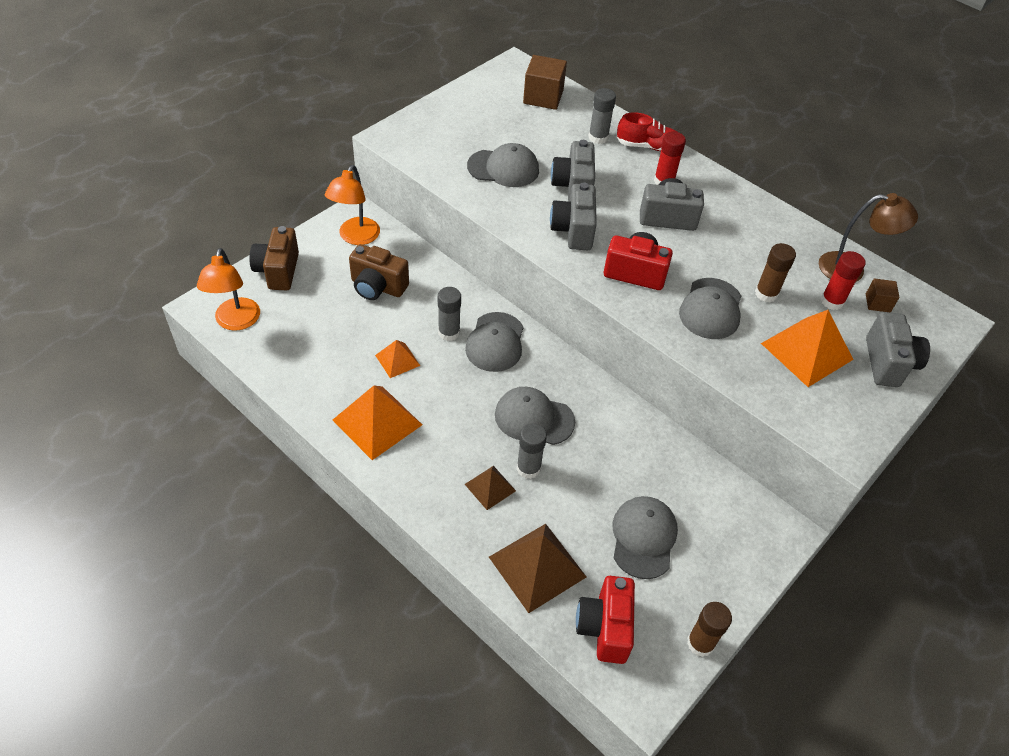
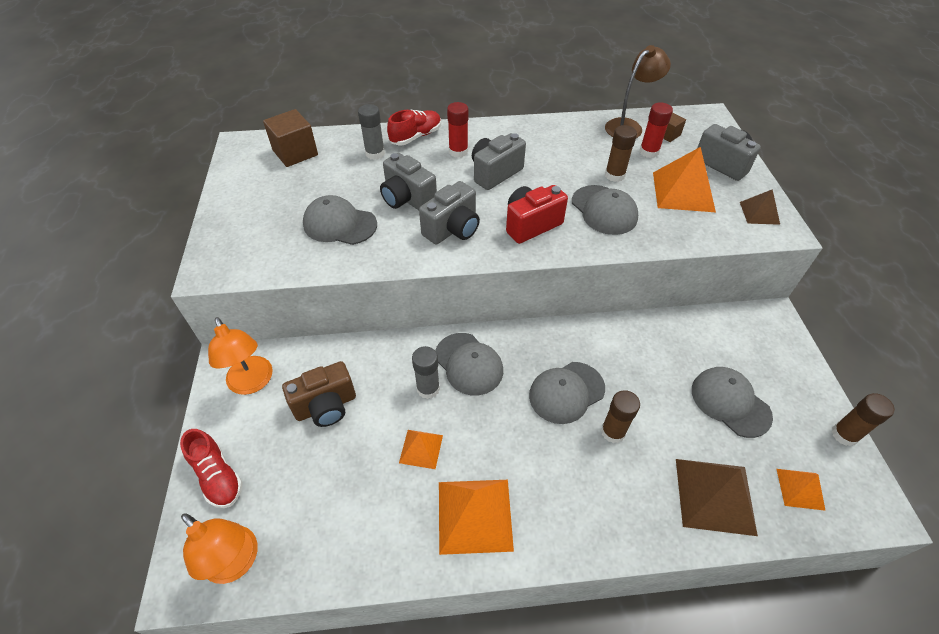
camera: 45 degrees left, 0 degrees up
(278, 271) = (218, 476): brown camera -> red shoe
(490, 487) = (612, 474): brown pyramid -> brown pyramid (759, 213)
(503, 168) = (339, 224): grey cap -> grey cap turned 120 degrees counterclockwise
(528, 468) = (613, 432): grey glue stick -> brown glue stick
(573, 230) = (452, 229): grey camera -> grey camera turned 90 degrees counterclockwise
(604, 628) = (800, 489): red camera -> orange pyramid

